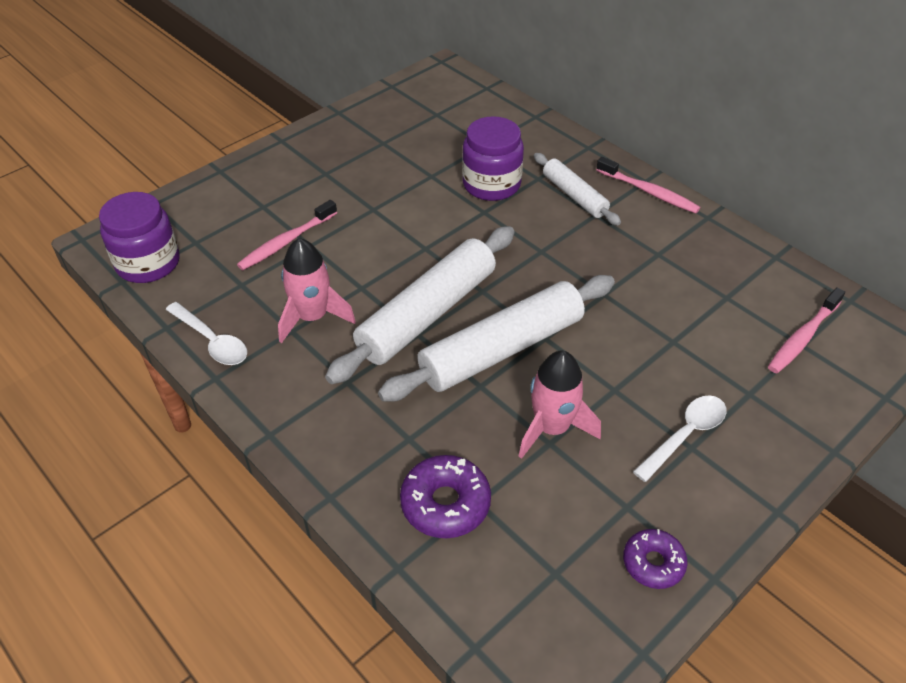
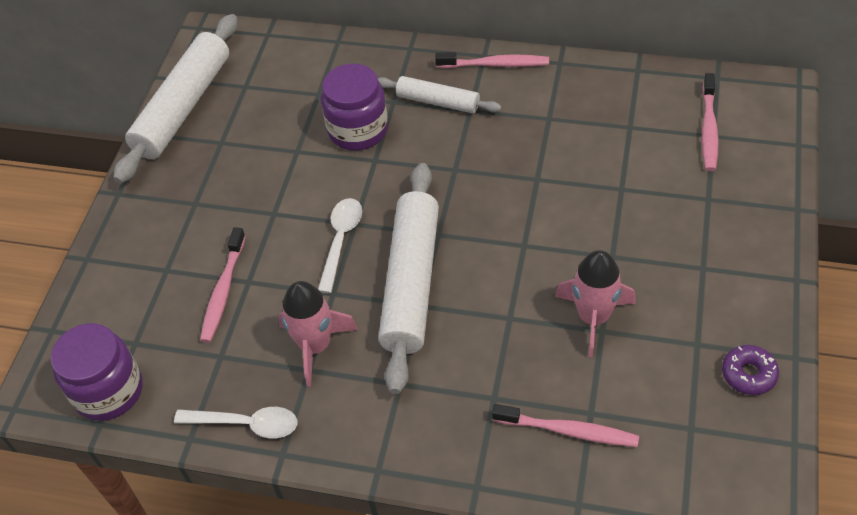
camera: 30 degrees left, 5 degrees up
(445, 503) = (568, 430): purple donut -> pink toothbrush
(501, 349) = (499, 276): white rolling pin -> white rolling pin (183, 107)
(685, 435) = (691, 261): white spoon -> white spoon (341, 241)

